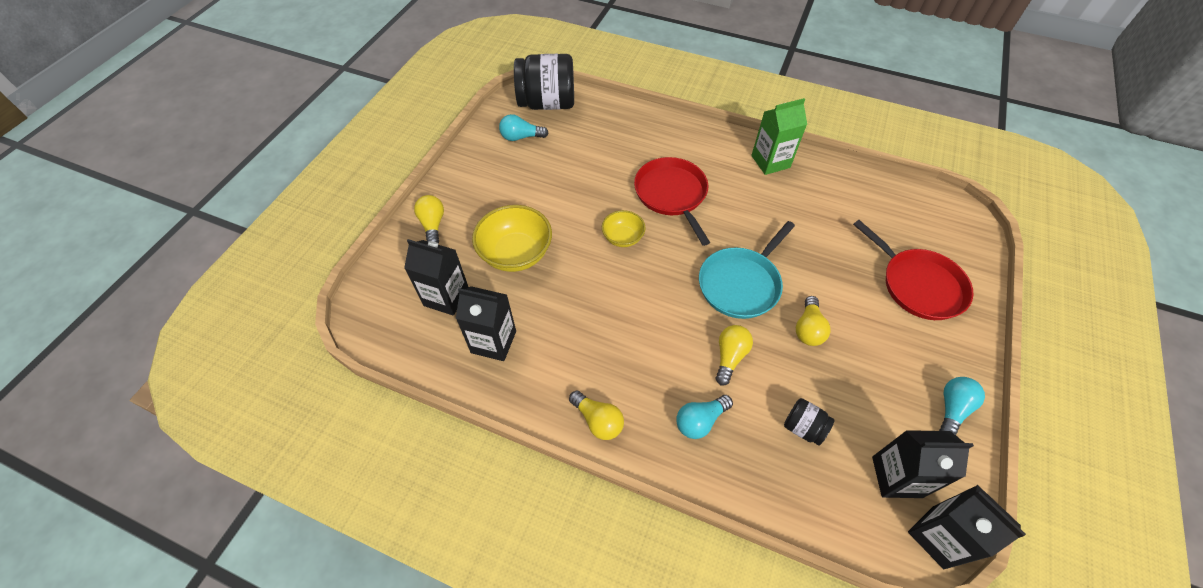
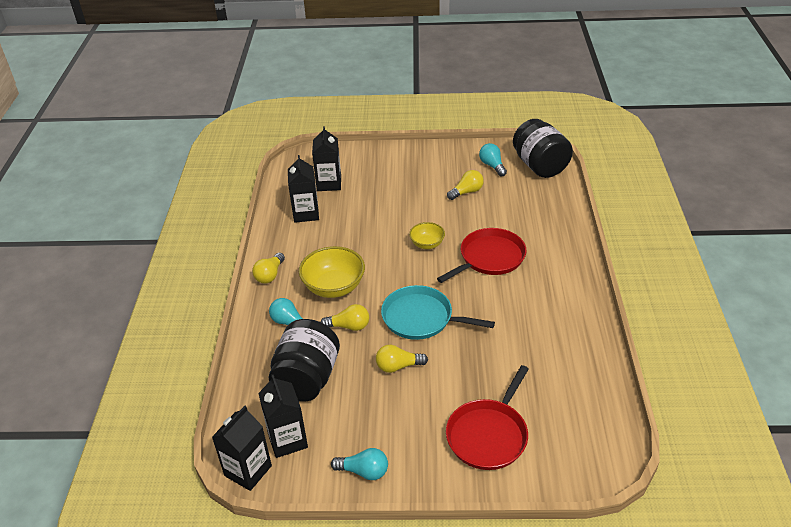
camera: 70 degrees right, 15 degrees down
(433, 225) = (382, 157): yellow light bulb -> yellow light bulb (466, 192)
(516, 254) = (380, 199): yellow bowl -> yellow bowl (334, 287)
(770, 161) = (574, 308): green carton -> none
(803, 427) = (307, 378): black jar -> black jar, size x2.14

